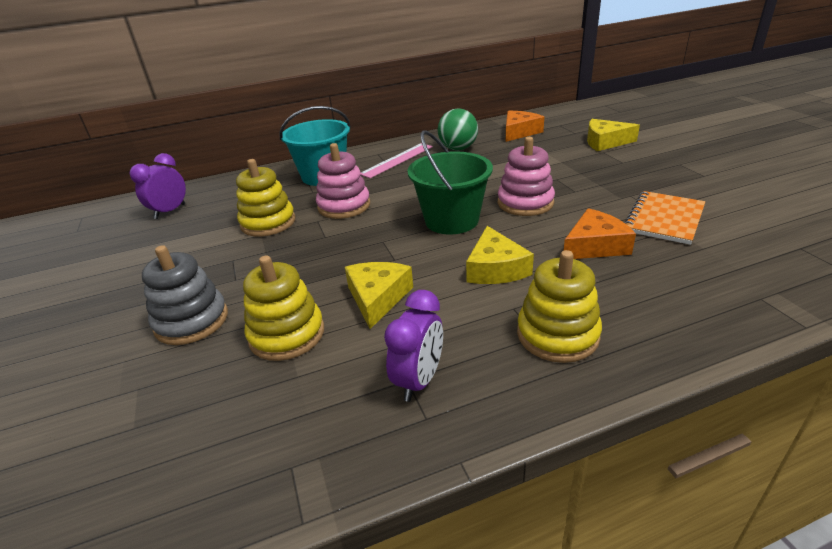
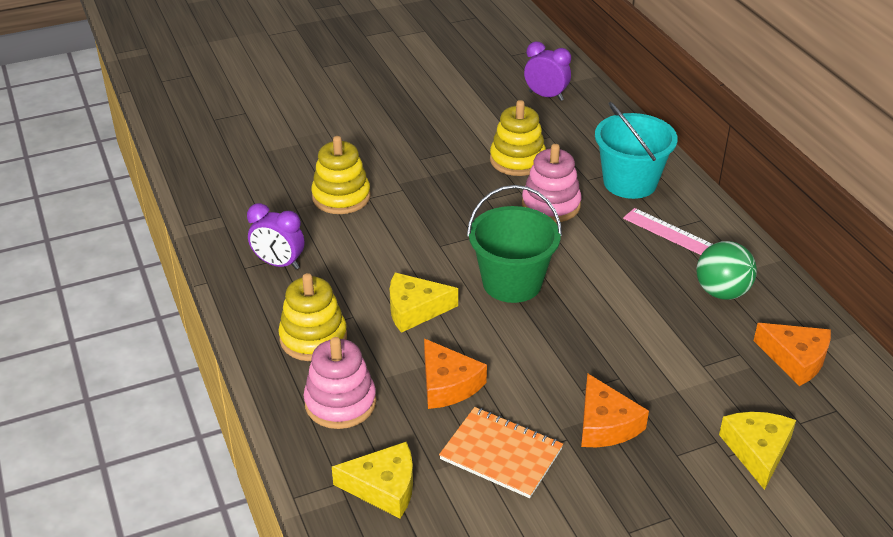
camera: 85 degrees right, 5 degrees up
(191, 321) = (366, 149): grey stacking toy -> none
(377, 298) = (380, 239): yellow cheese -> yellow cheese (383, 487)
(525, 203) = (550, 342): pink stacking toy -> pink stacking toy (340, 403)
(607, 182) = (605, 424): none -> orange cheese

